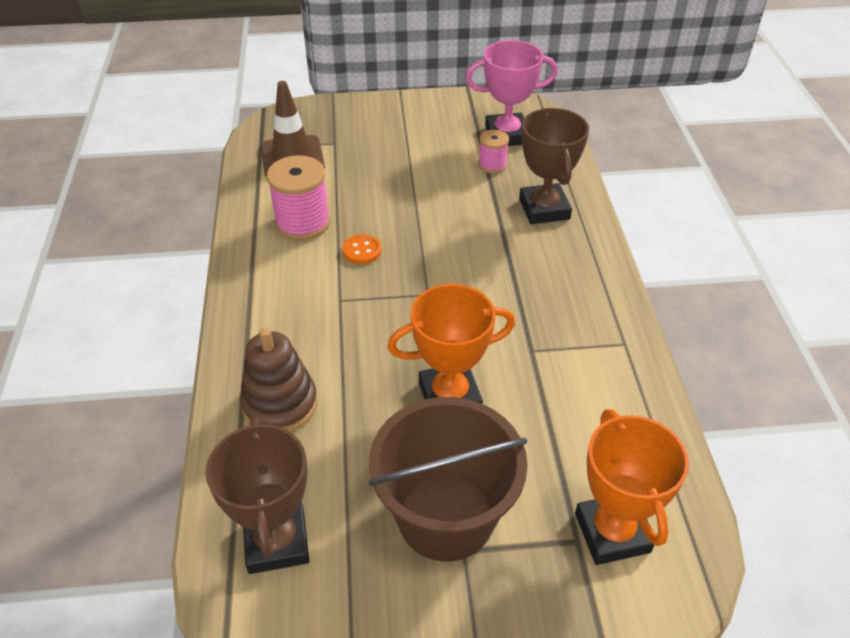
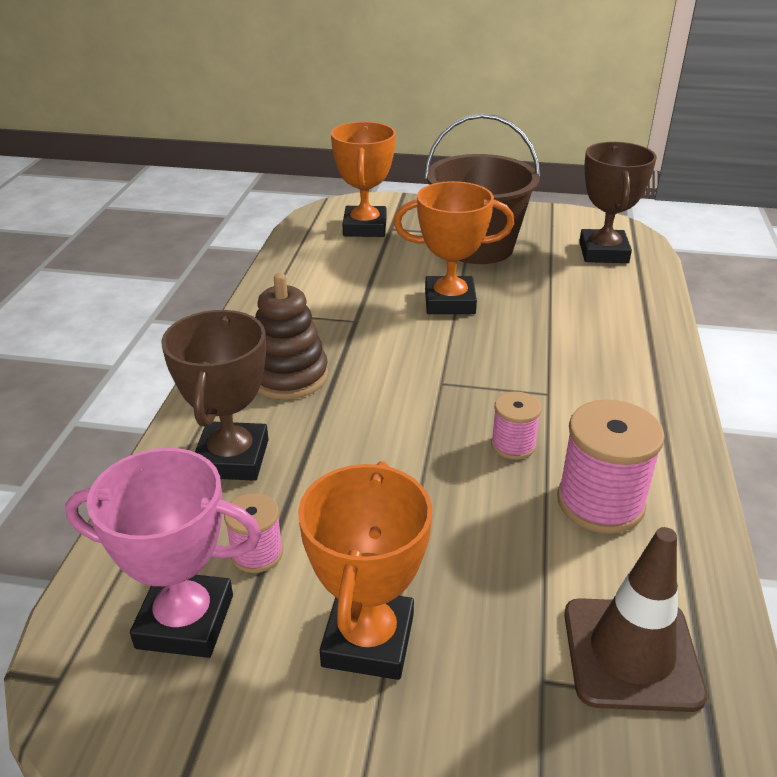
camera: 165 degrees left, 10 degrees down
(280, 404) = (610, 319): brown stacking toy -> brown stacking toy (288, 376)
(362, 251) = (513, 445): orange button -> pink spool
(417, 142) = (368, 640): none -> orange trophy

